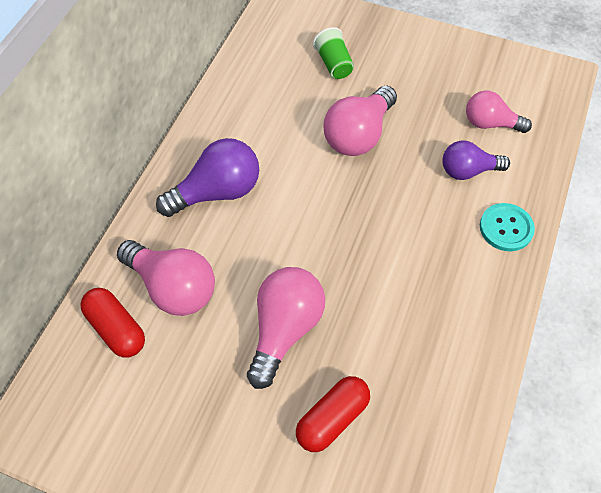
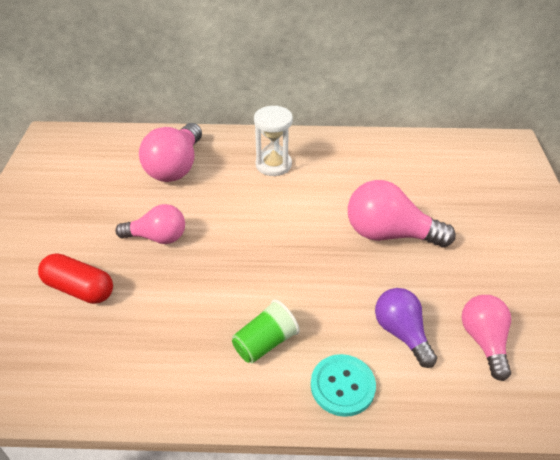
camera: 70 degrees right, 15 degrees down
(116, 329) = (133, 151): red capsule -> none
(217, 192) = (273, 165): purple light bulb -> white hourglass
(284, 329) = (157, 237): pink light bulb -> pink light bulb, size x0.66
(334, 64) = (462, 196): green cup -> green cup (265, 343)

